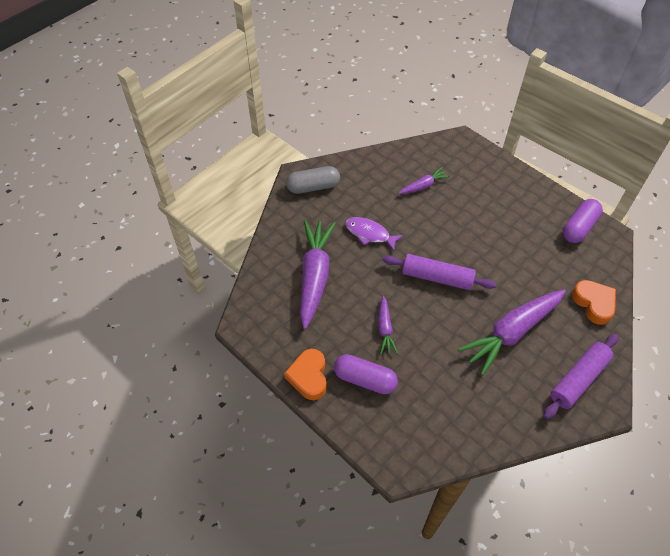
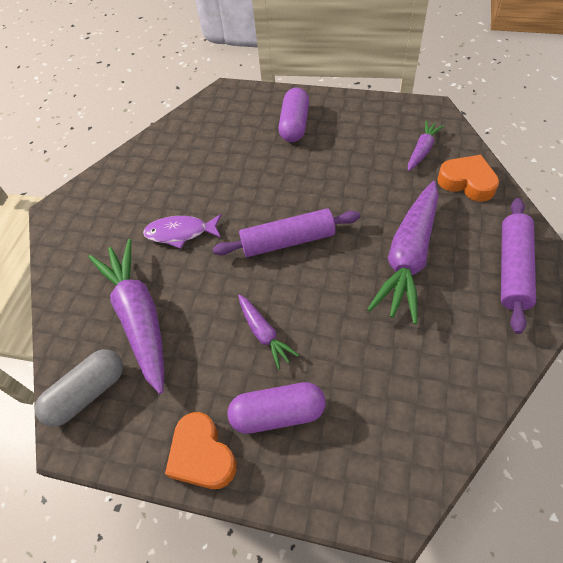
camera: 25 degrees left, 0 degrees up
(313, 187) = (82, 214): grey capsule -> grey capsule (87, 393)
(423, 186) = (212, 153): purple carrot -> purple carrot (422, 150)
(579, 227) = (398, 117): purple capsule -> purple capsule (294, 125)

